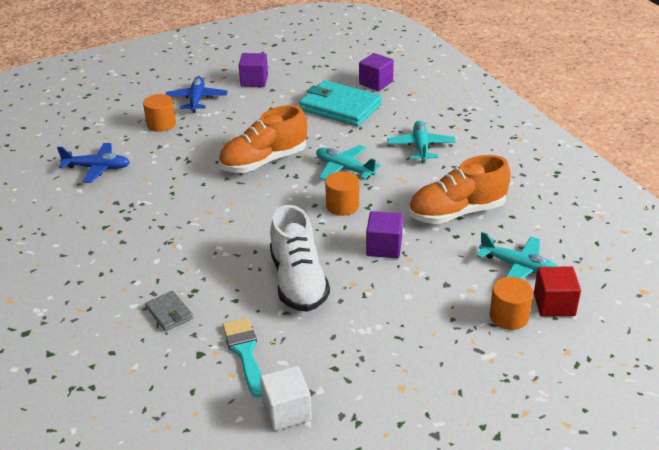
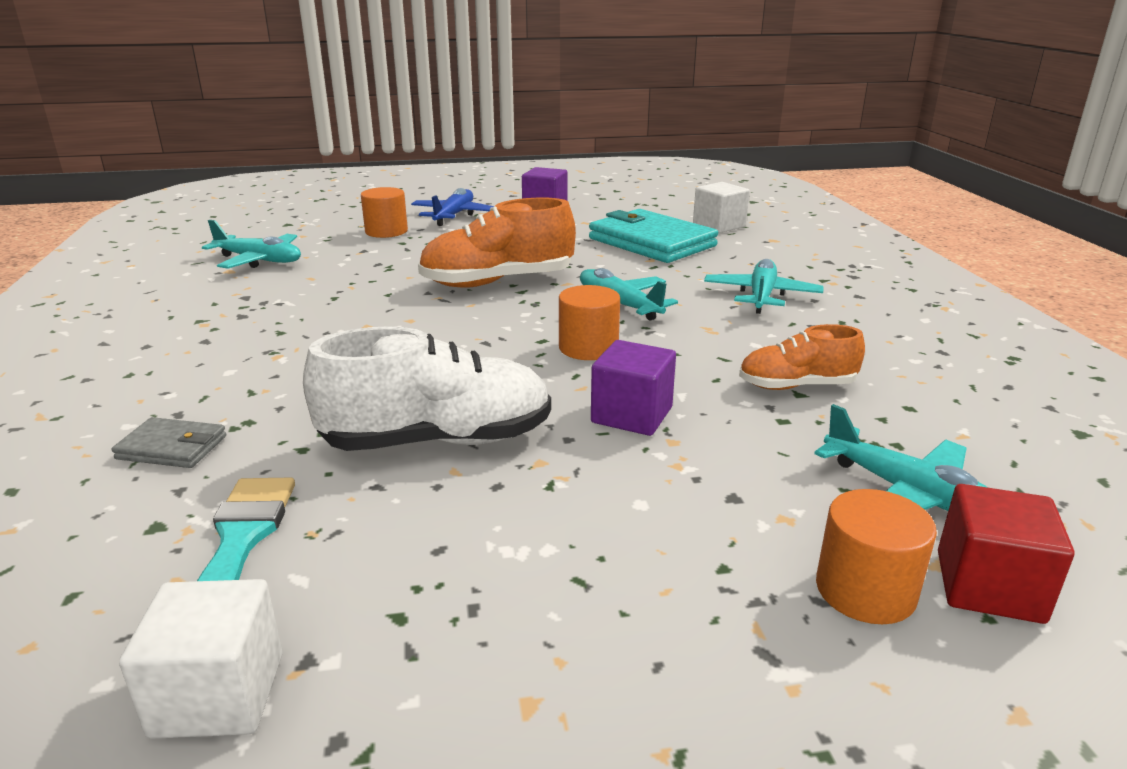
camera: 15 degrees right, 10 degrees down
(97, 168) = (259, 260): blue plane -> turquoise plane
(169, 313) = (172, 447): grey wallet -> grey wallet turned 60 degrees counterclockwise
(298, 281) = (438, 440): white shoe -> white shoe turned 105 degrees counterclockwise
(376, 83) = (719, 226): purple cube -> white cube
(457, 212) = (796, 386): orange shoe -> orange shoe, size x0.58

